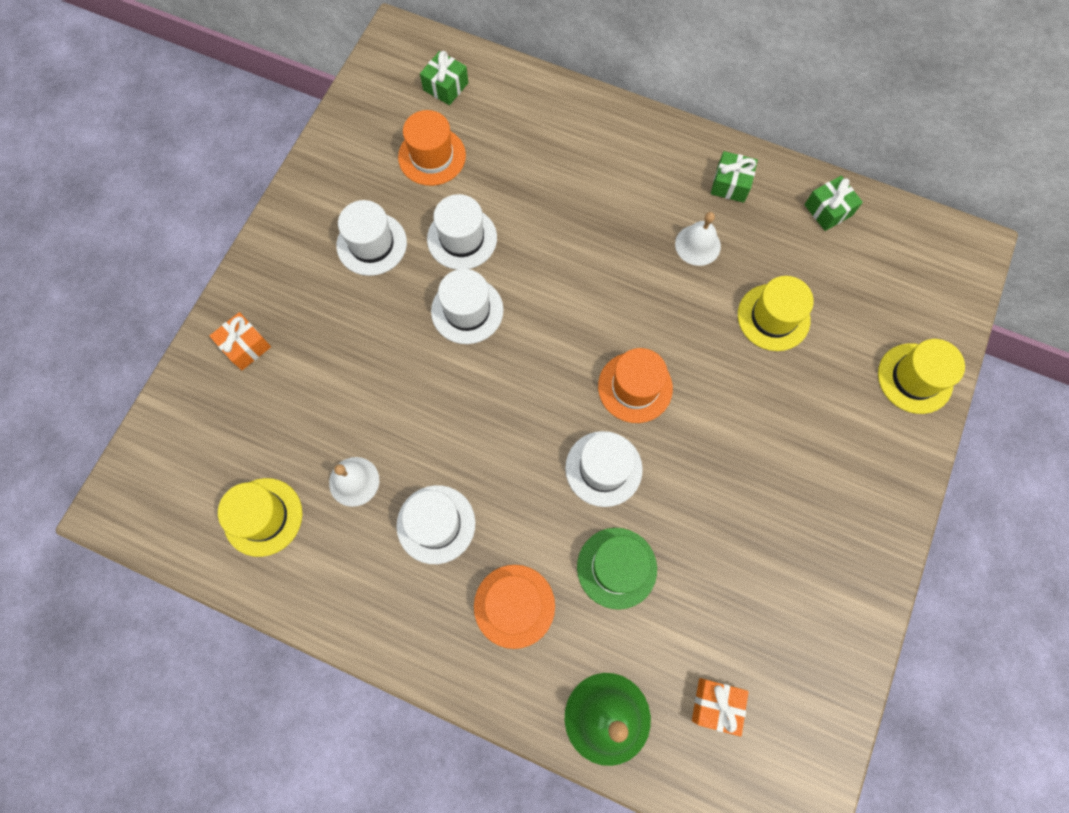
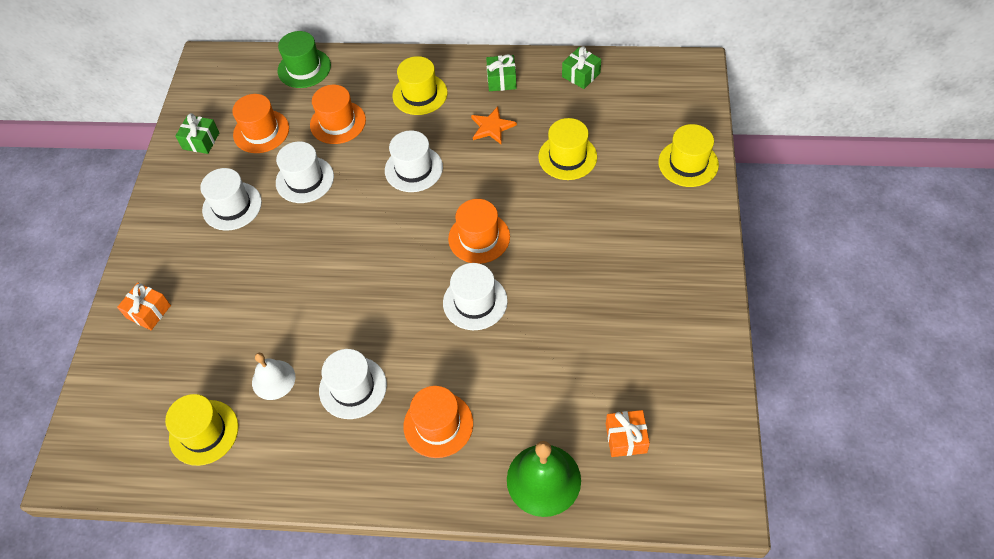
camera: 15 degrees left, 15 degrees down
(445, 86) = (256, 81): green gift -> green gift (201, 141)
(467, 310) = (326, 228): white hat -> white hat (413, 169)
(522, 175) = (338, 122): none -> orange hat
(616, 568) = (511, 368): green hat -> green hat (304, 68)
(628, 170) = (420, 94): none -> yellow hat
(697, 245) = (492, 127): white bell -> orange star

